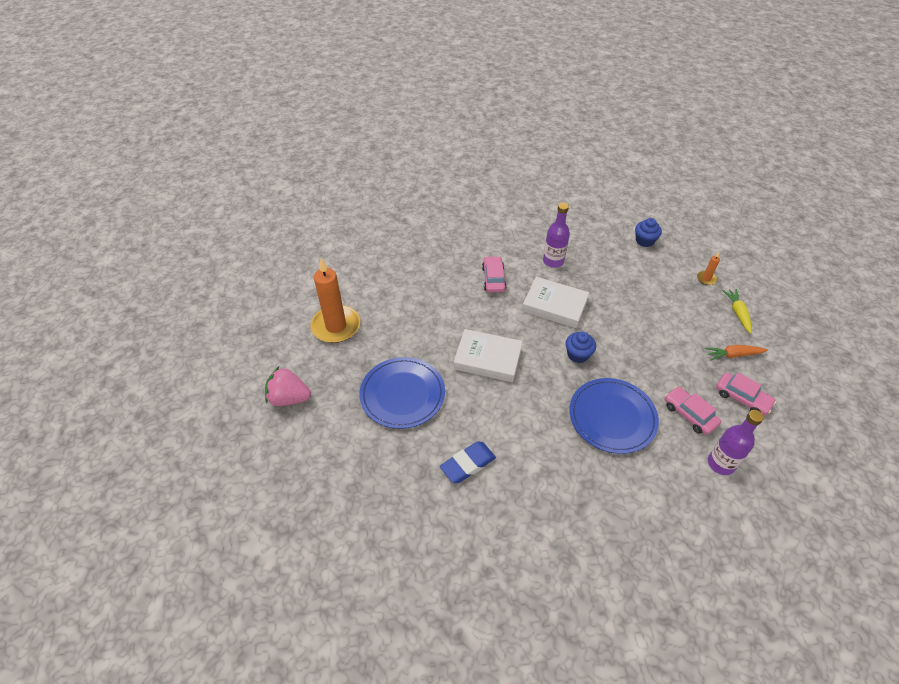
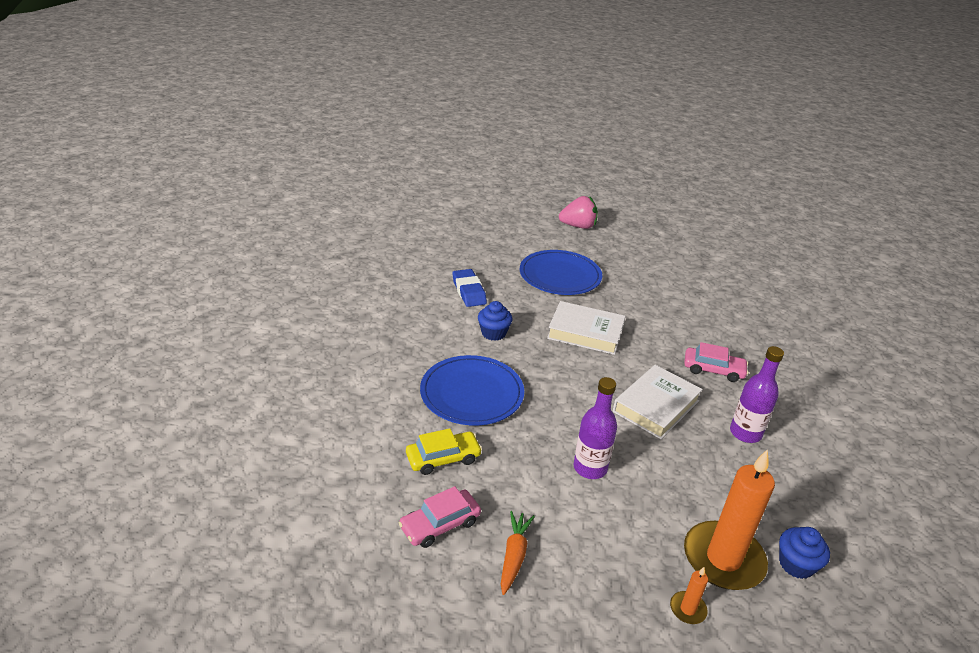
camera: 105 degrees right, 15 degrees down
(289, 398) = (578, 226): pink strawberry -> pink strawberry turned 60 degrees clockwise
(336, 326) = (656, 258): orange candle -> orange candle (723, 559)
(487, 359) = (585, 332): white book -> white book turned 75 degrees clockwise
(578, 355) = (569, 398): blue cupcake -> blue cupcake (493, 333)
(689, 414) = (443, 458): pink car -> yellow car
(721, 463) = (367, 454): purple bottle -> purple bottle (590, 468)
(737, 313) = (596, 612): yellow carrot -> none

